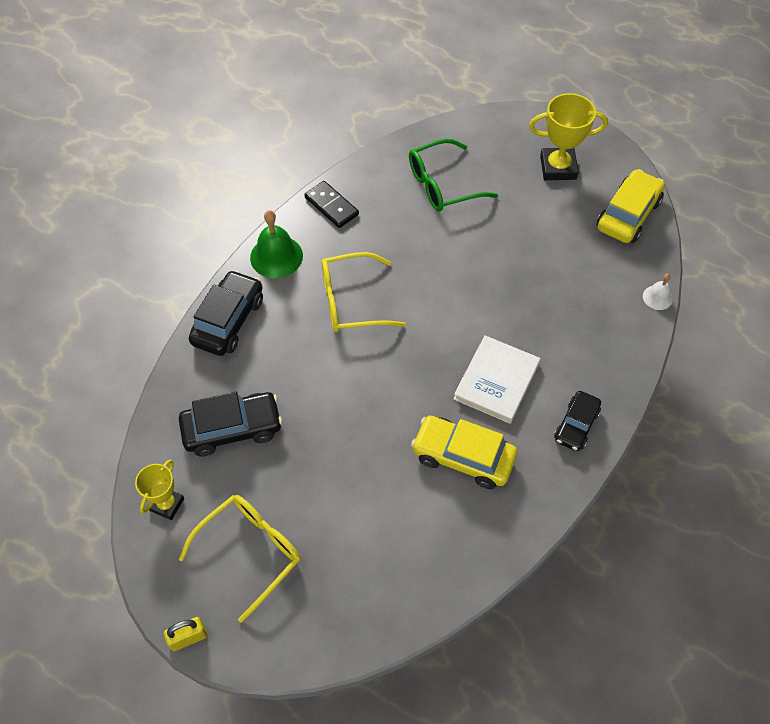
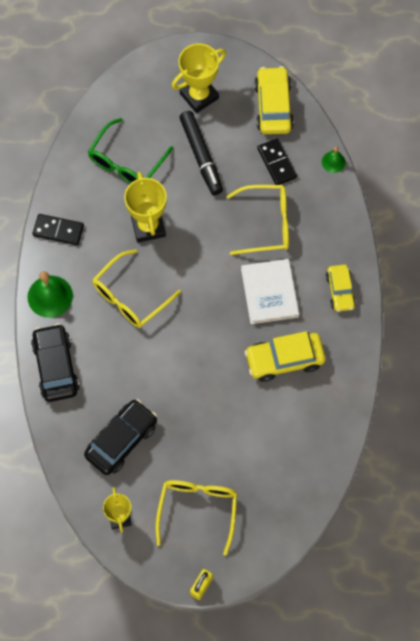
camera: 35 degrees left, 10 degrees up
(419, 250) = (148, 226): none -> yellow trophy
(520, 218) = (201, 156): none -> black marker
(541, 314) = (266, 224): none -> yellow glasses
(576, 425) = (340, 291): black car -> yellow car
(594, 266) = (276, 163): none -> black domino
(657, 297) = (333, 162): white bell -> green bell

